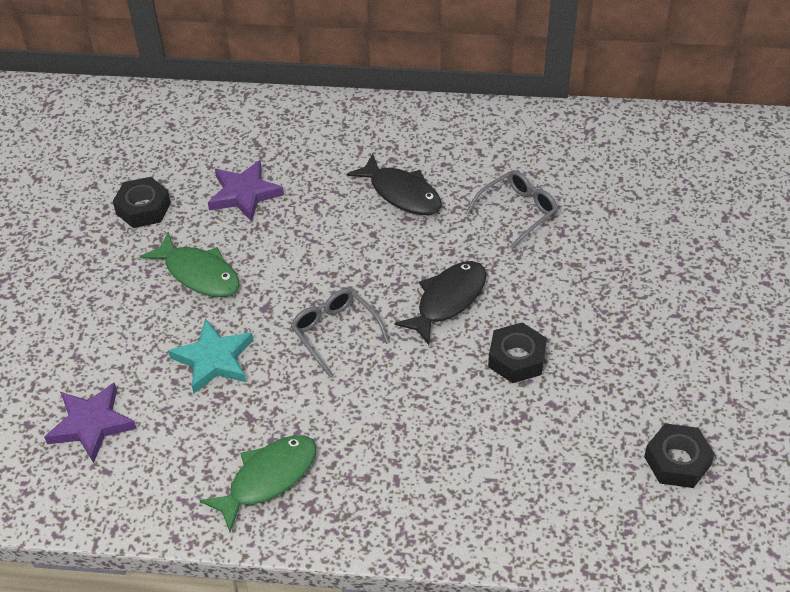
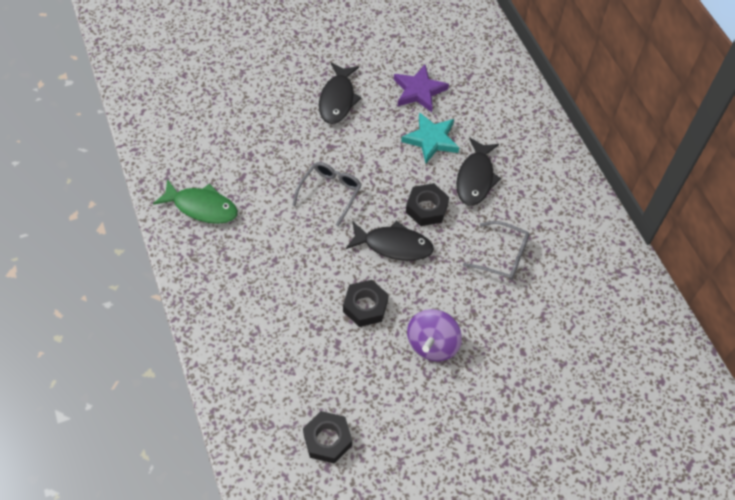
camera: 60 degrees right, 10 degrees up
(91, 424) = (198, 103): purple star -> none
(143, 208) = (374, 46): black nut -> black nut (426, 208)
(199, 274) = (337, 99): green fish -> black fish
(214, 360) = (275, 139): turquoise star -> turquoise star (431, 140)
(598, 315) = (432, 344): none -> purple spinning top

